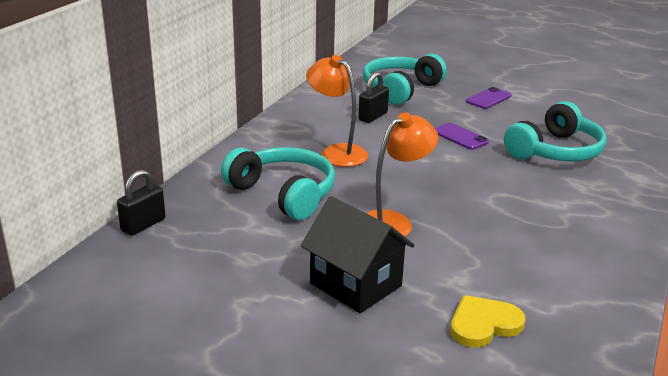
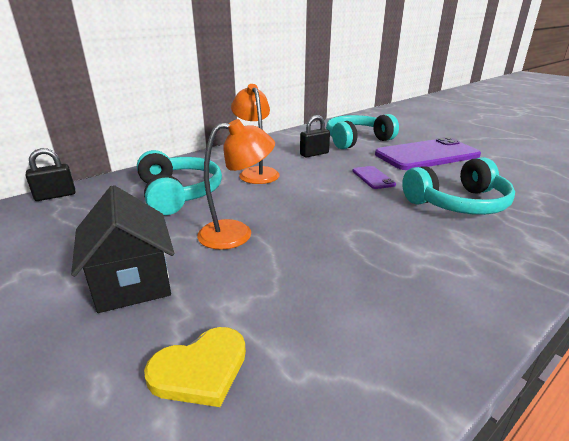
camera: 25 degrees right, 0 degrees up
(483, 324) = (200, 369): yellow heart -> yellow heart turned 150 degrees clockwise
(488, 99) = (427, 155): purple phone -> purple phone, size x2.26

